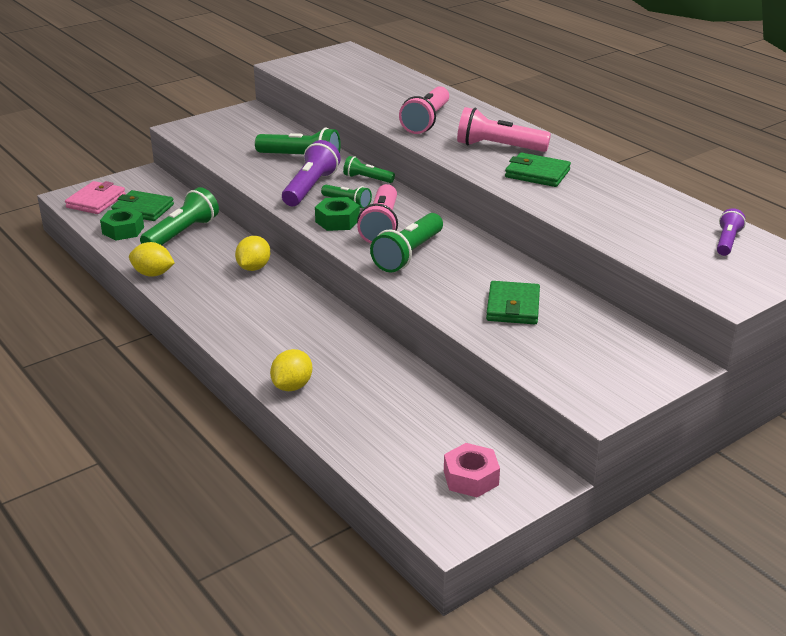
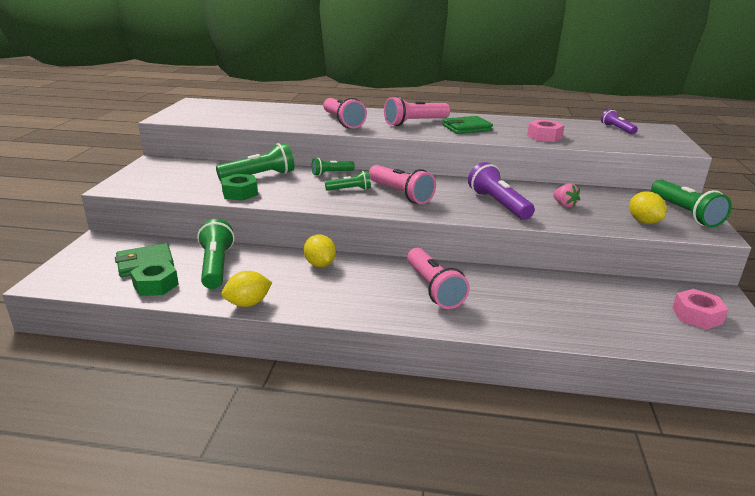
camera: 45 degrees left, 5 degrees down
(96, 201) = (84, 274): pink wallet -> none
(292, 386) = (505, 323): yellow lemon -> yellow lemon (643, 221)
(297, 331) = (434, 288): none -> pink flashlight
(310, 188) = (305, 190): purple flashlight -> purple flashlight (498, 204)
(337, 221) = (367, 201): green nut -> green nut (240, 193)
(408, 255) = (452, 202): green flashlight -> green flashlight (685, 213)
(513, 307) = (564, 205): green wallet -> pink strawberry
(598, 216) = (544, 136): none -> pink nut

